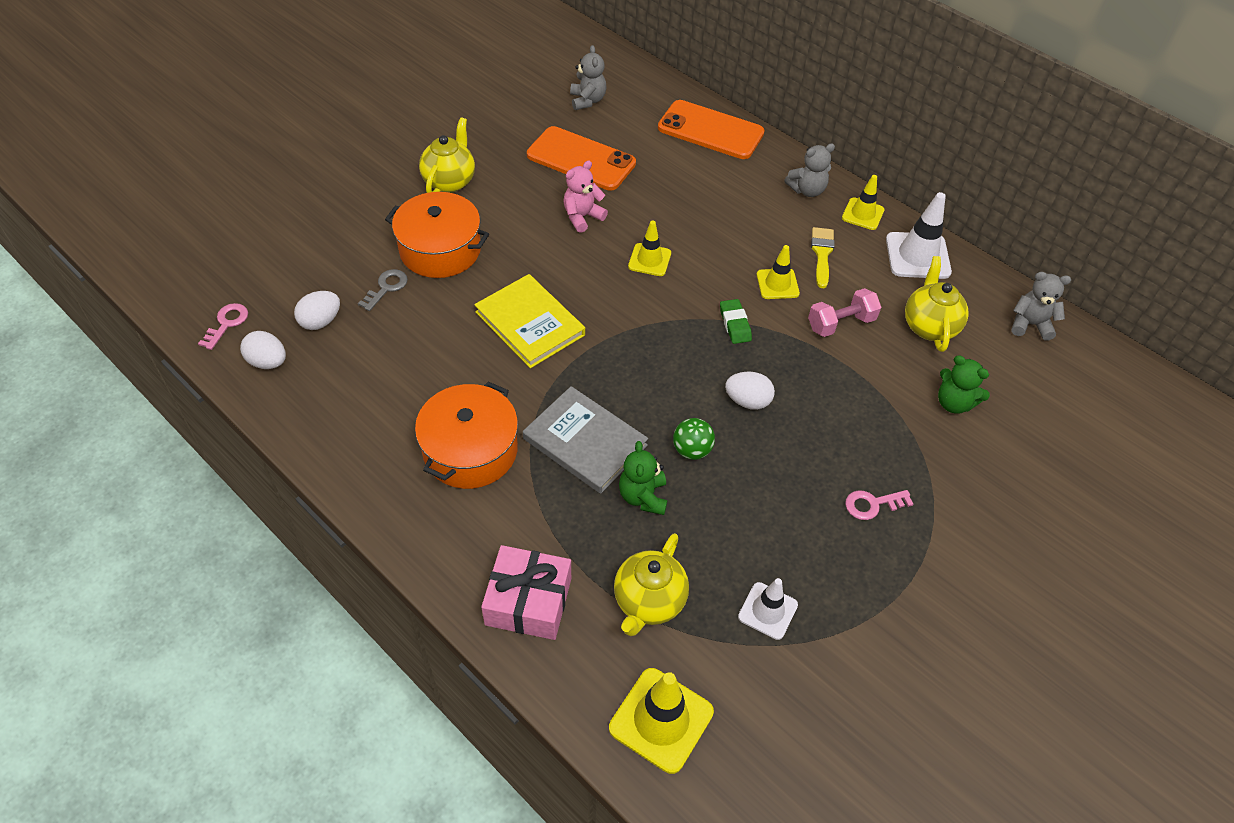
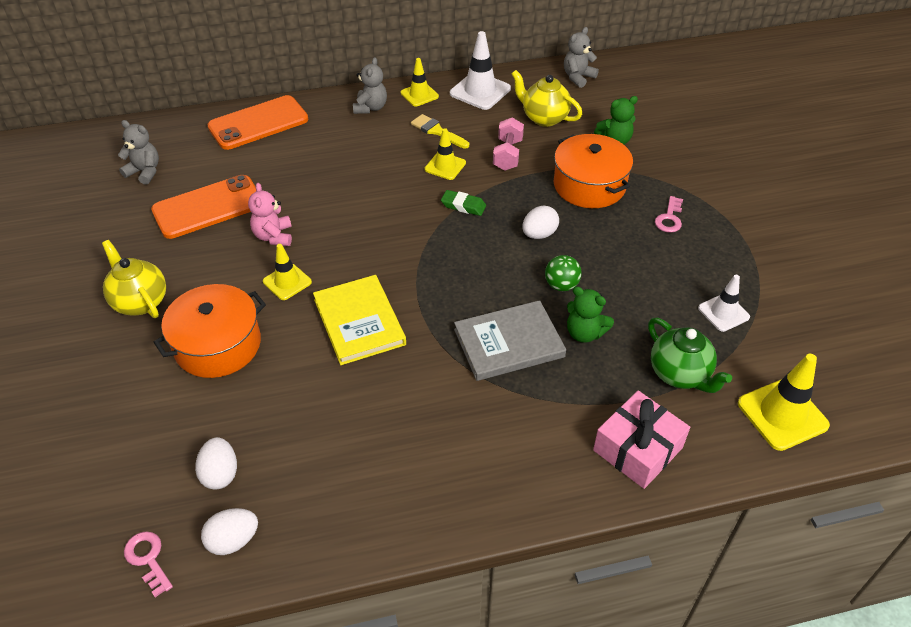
camera: 55 degrees left, 5 degrees down
(386, 288) = (226, 404): grey key -> none
(470, 450) = (462, 422): orange pot -> orange pot (589, 185)
(529, 323) = (359, 322): yellow book -> yellow book turned 75 degrees clockwise
(648, 602) = (680, 374): yellow teapot -> green teapot
(649, 260) = (358, 220): yellow traffic cone -> yellow traffic cone (287, 282)

